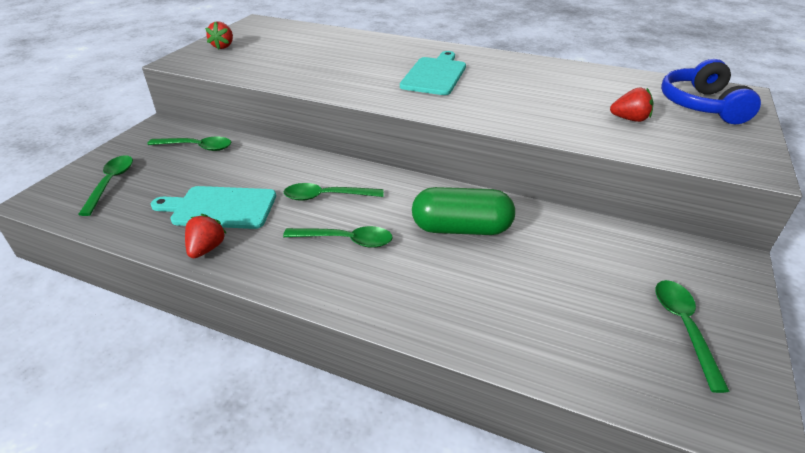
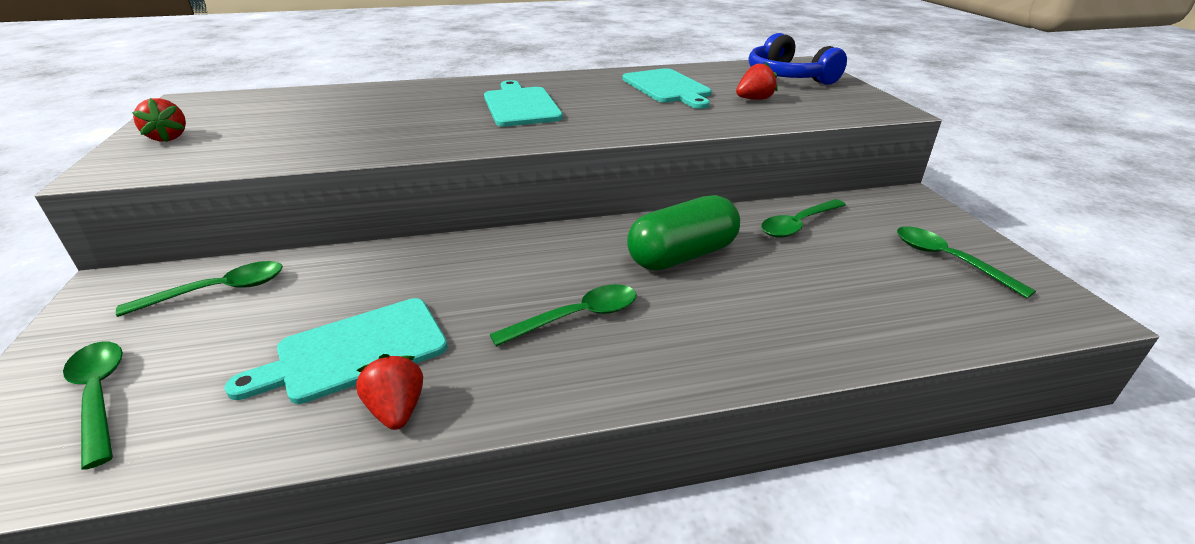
camera: 35 degrees left, 5 degrees down
(327, 196) = (494, 281): green spoon -> green spoon (798, 225)
(568, 88) = (667, 88): none -> turquoise cutting board

